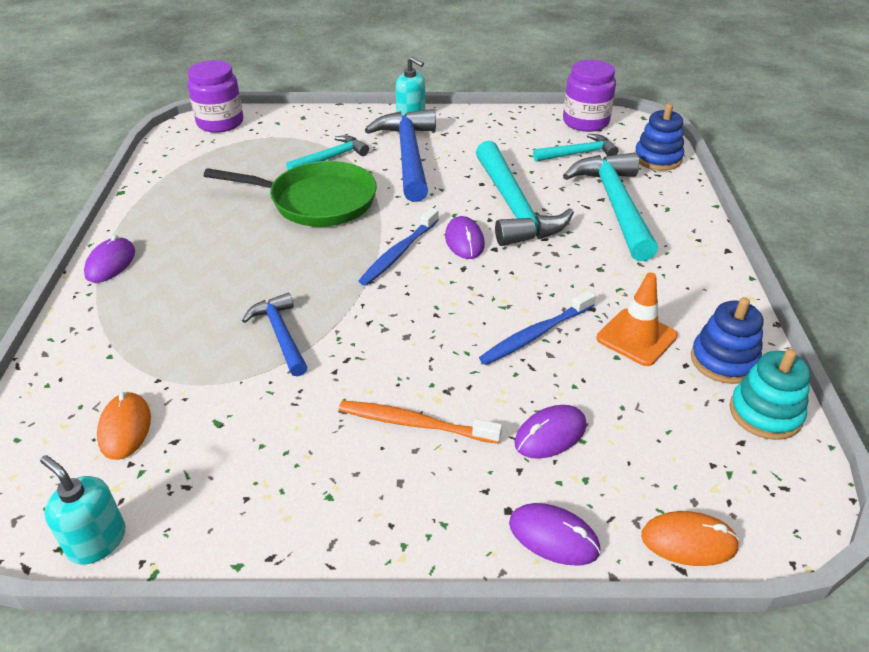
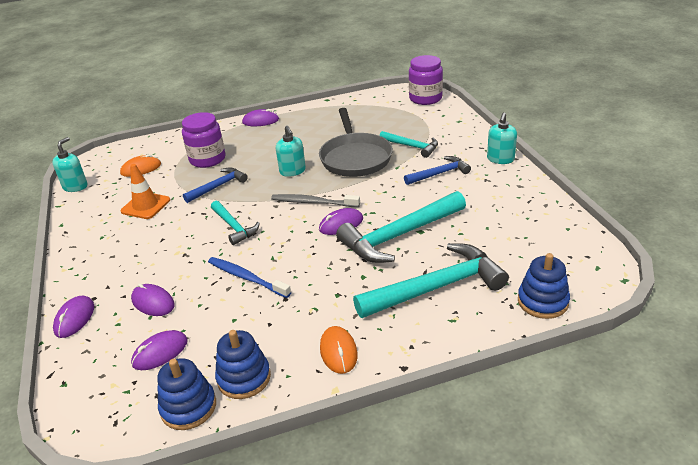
camera: 75 degrees right, 5 degrees down
(303, 257) = (292, 171): none -> turquoise soap dispenser
(317, 201) = (355, 157): green pan -> grey pan
(398, 253) = (312, 202): blue toothbrush -> grey toothbrush
(408, 155) = (439, 173): blue hammer -> blue hammer, size x0.55
(414, 423) = (155, 249): orange toothbrush -> none
(578, 153) = (511, 252): turquoise hammer -> turquoise hammer (234, 227)
(585, 122) = (577, 245): purple jar -> purple jar (207, 159)
(636, 337) = (258, 326): orange traffic cone -> orange traffic cone (145, 206)
(661, 433) = (160, 352): none -> purple mouse
(689, 541) = (69, 376): orange mouse -> orange mouse (338, 351)
(765, 413) = (188, 407): turquoise stacking toy -> blue stacking toy

